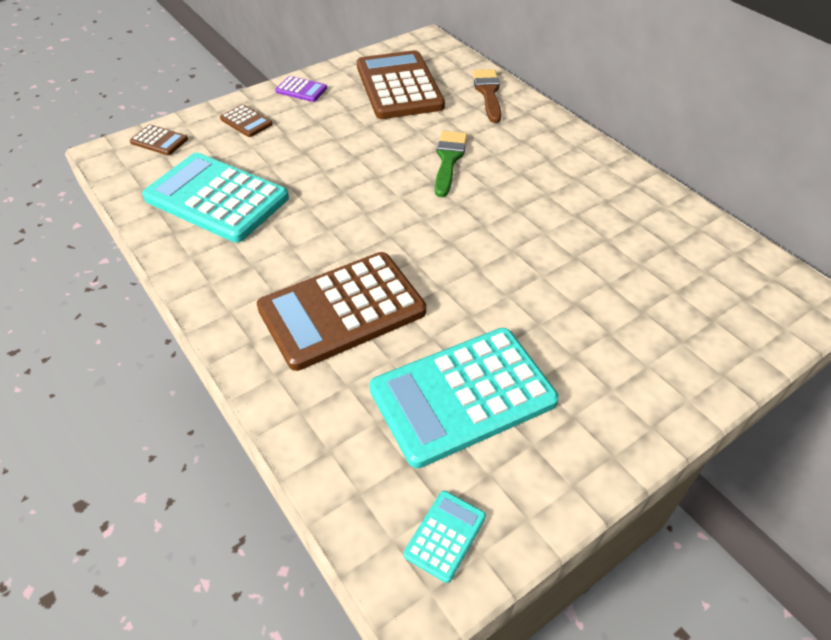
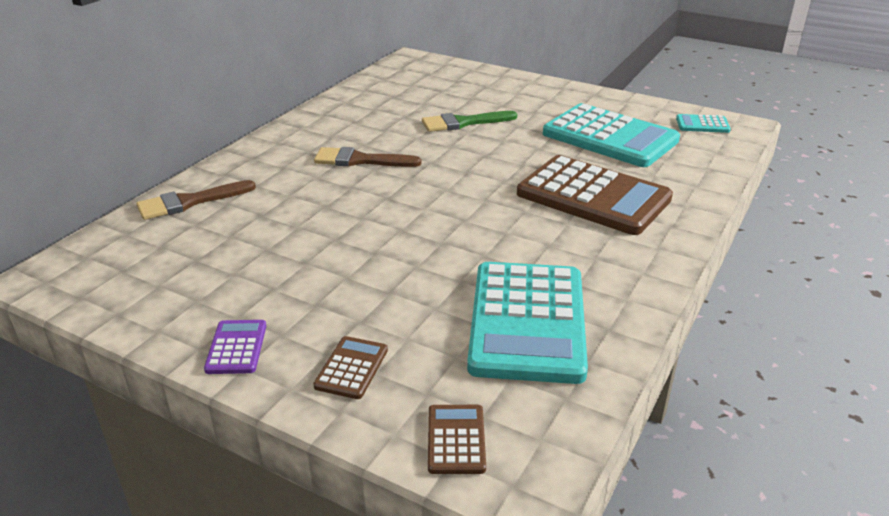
camera: 115 degrees left, 15 degrees down
(399, 86) = (195, 265): brown calculator -> none
(448, 159) = (342, 197): green brush -> green brush (463, 123)
(512, 183) = (360, 160): none -> brown brush

